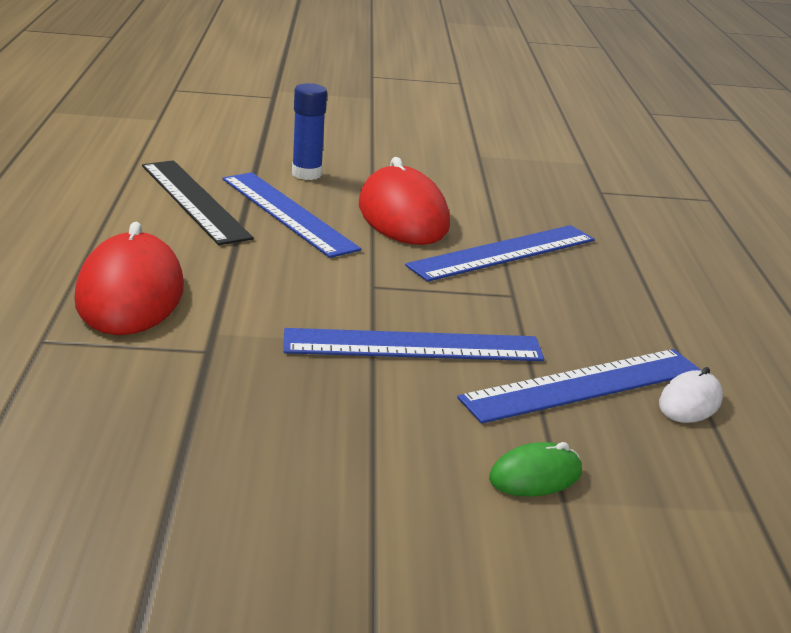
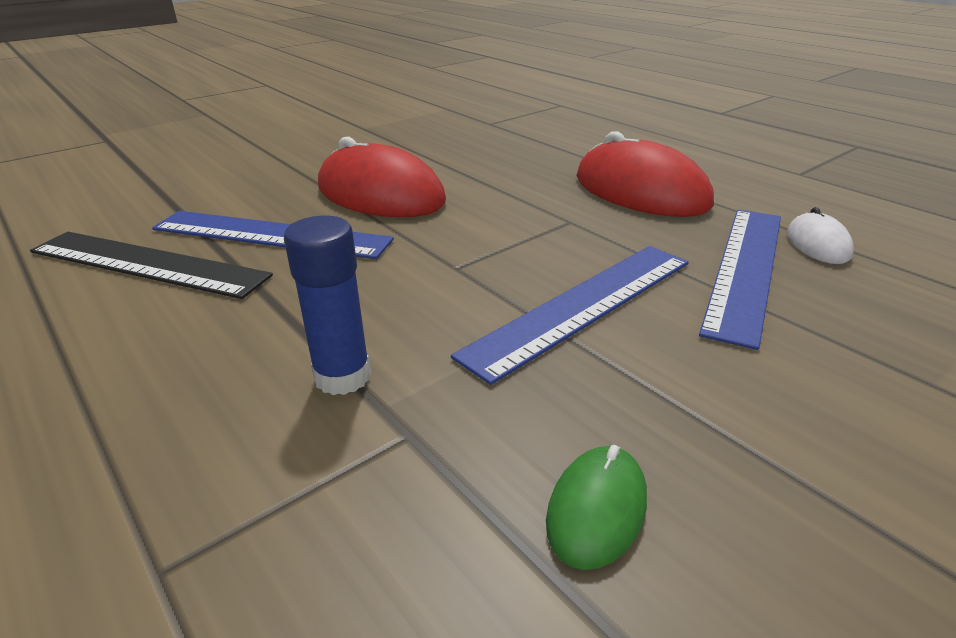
camera: 35 degrees left, 5 degrees up
(130, 293) = (209, 414): red mouse -> red mouse (640, 191)
(306, 174) = (237, 192): blue glue stick -> blue glue stick (342, 377)
(503, 252) = (505, 191): blue ruler -> none
(535, 475) = (879, 374): green mouse -> green mouse (596, 509)

